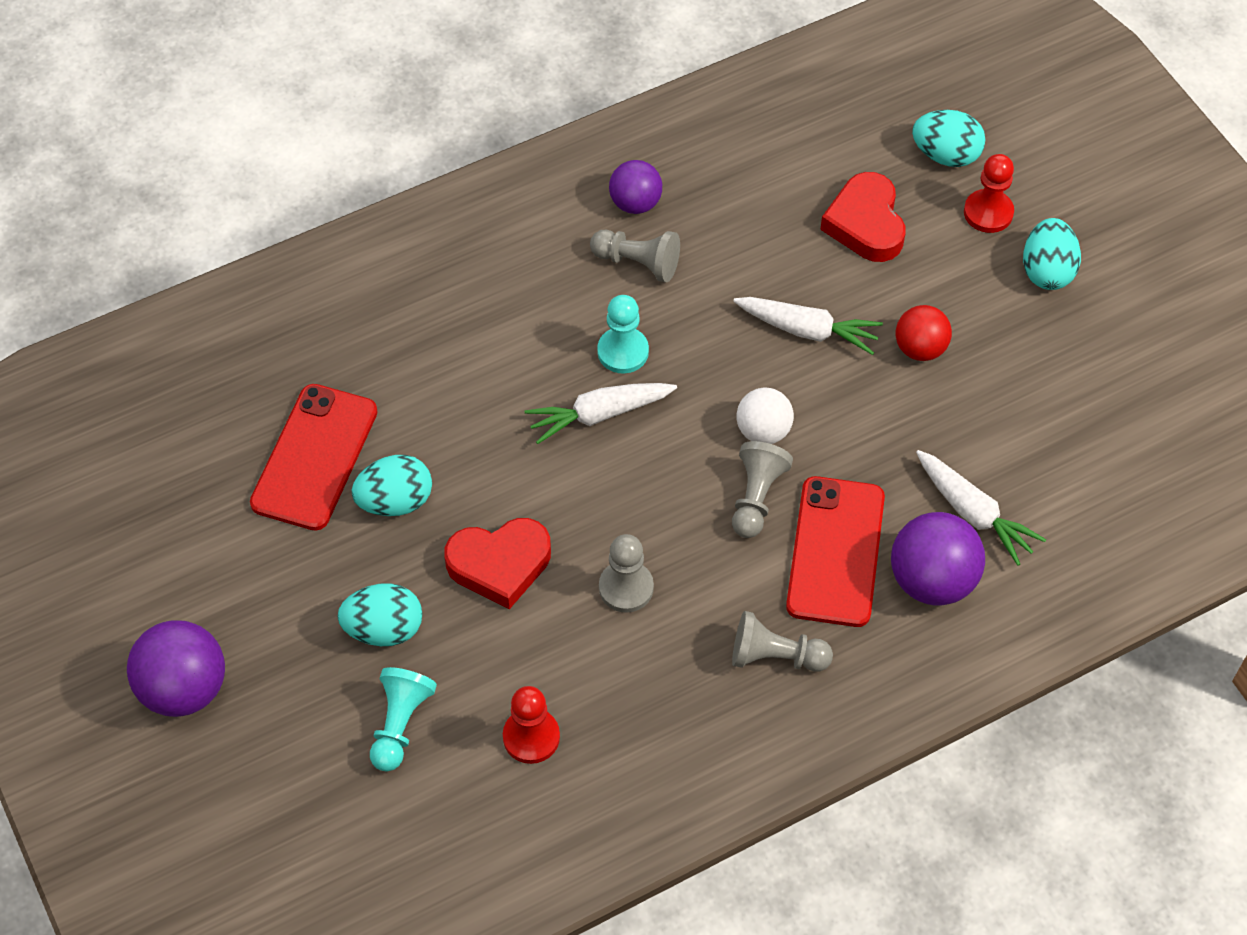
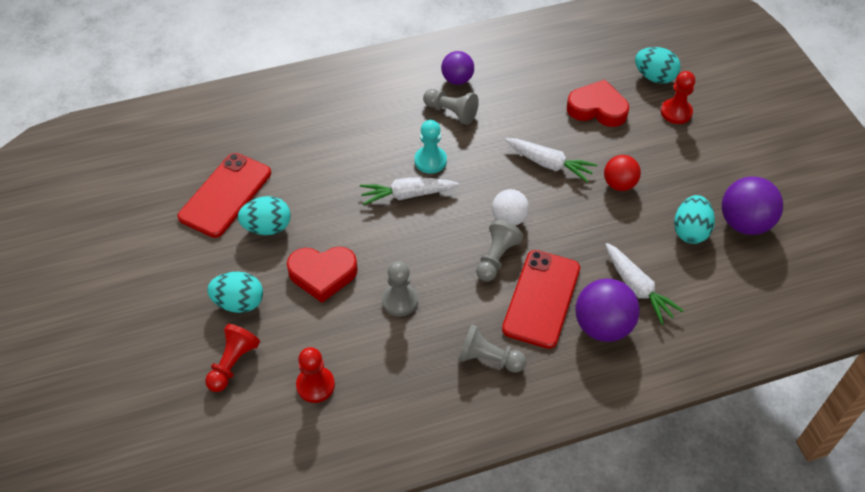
camera: 10 degrees right, 5 degrees down
(184, 688) = (104, 320): purple ball -> purple ball (744, 223)
(400, 724) = (233, 364): turquoise pawn -> red pawn
(865, 223) = (597, 108): red heart -> red heart turned 105 degrees clockwise
(1047, 271) = (708, 150): turquoise egg -> turquoise egg (690, 231)

